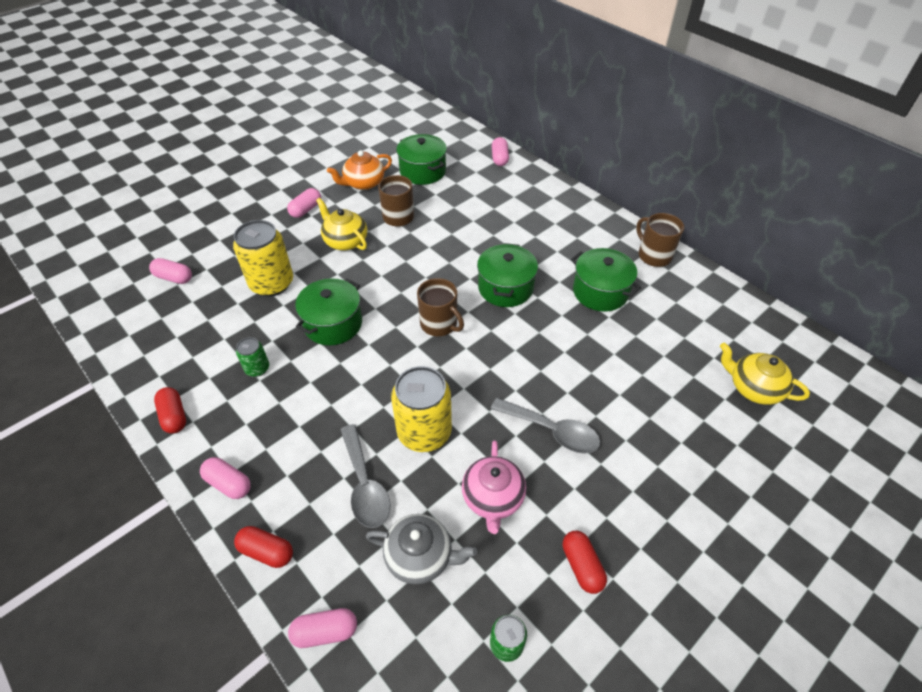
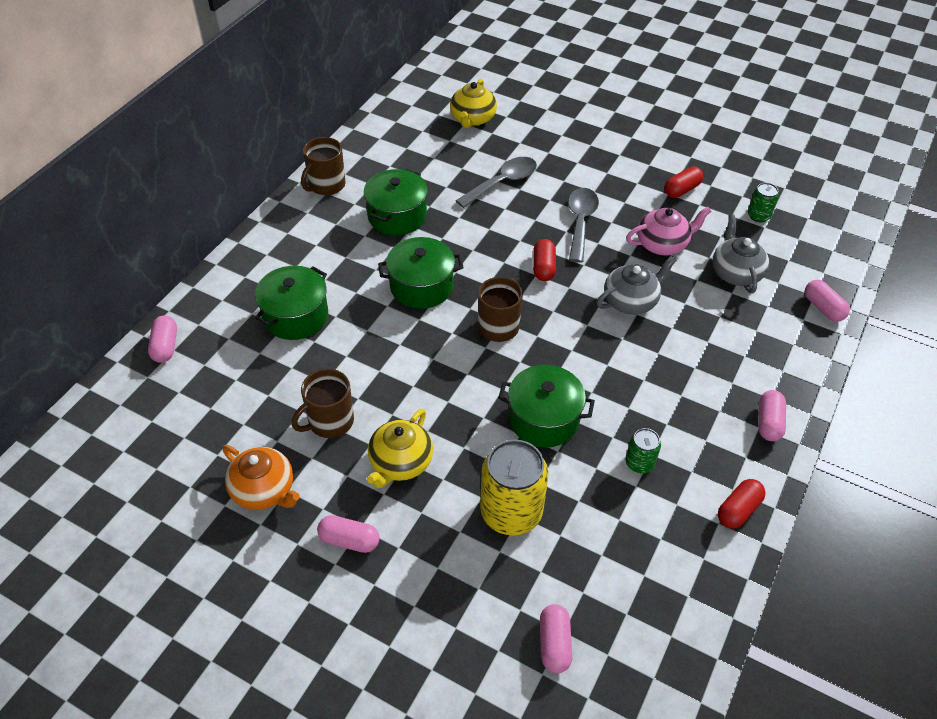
camera: 110 degrees left, 0 degrees up
(267, 551) = (800, 367): red capsule -> red capsule (543, 267)
(364, 484) = (704, 325): grey spoon -> grey spoon (502, 183)
(422, 171) = (216, 426): green pot -> green pot (295, 316)
(424, 432) = (631, 301): yellow can -> grey teapot
(499, 158) = (165, 346): pink capsule -> pink capsule turned 75 degrees counterclockwise

